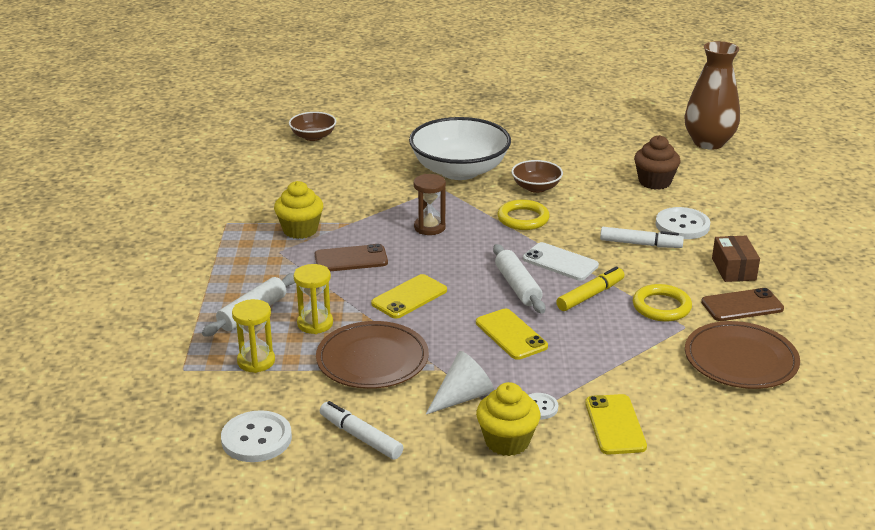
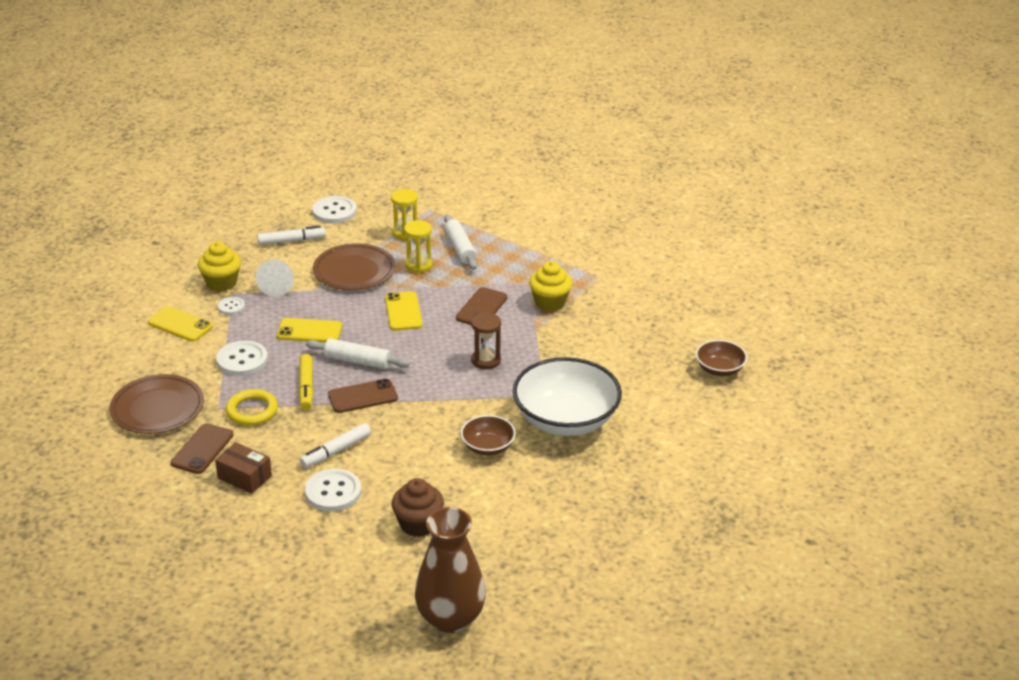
camera: 125 degrees right, 5 degrees up
(523, 219) = (445, 412): yellow ring -> none
(560, 262) = (363, 396): white phone -> brown phone
(608, 350) = (242, 360): none -> white button

